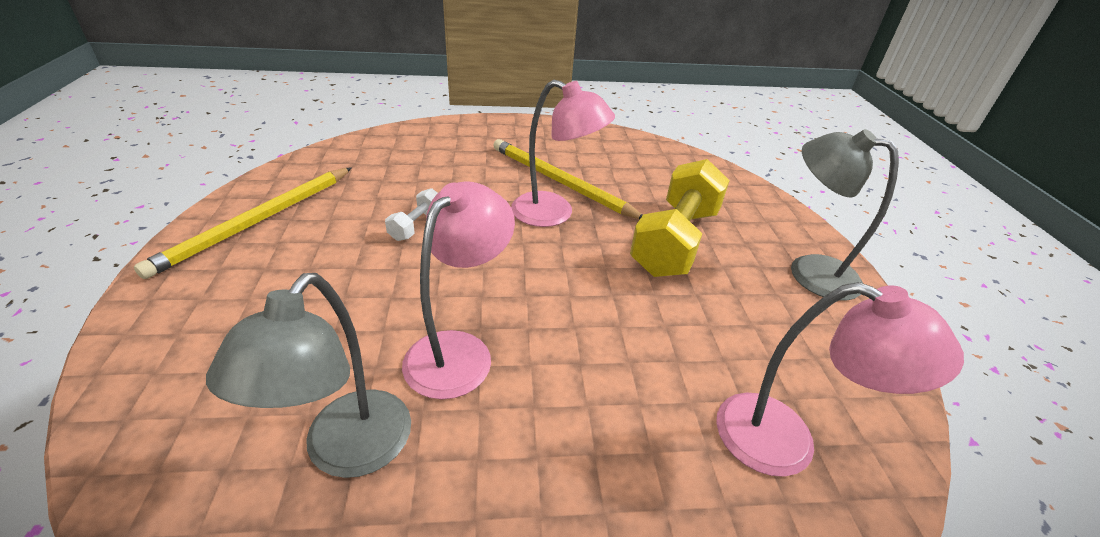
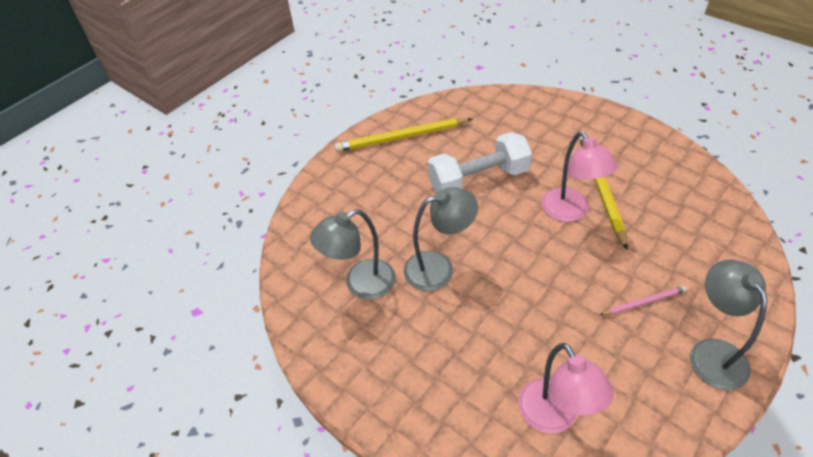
camera: 50 degrees right, 10 degrees up
(416, 225) = (478, 179): white dumbbell -> white dumbbell, size x2.25
(459, 351) = (439, 268): pink lamp -> grey lamp
(675, 241) = (634, 275): yellow dumbbell -> none
(711, 260) = (644, 302): none -> pink pencil

